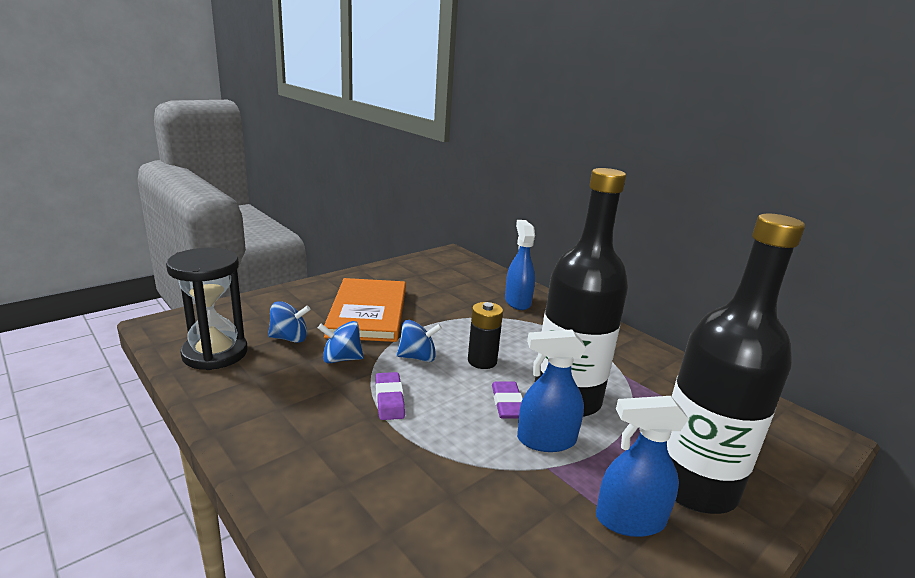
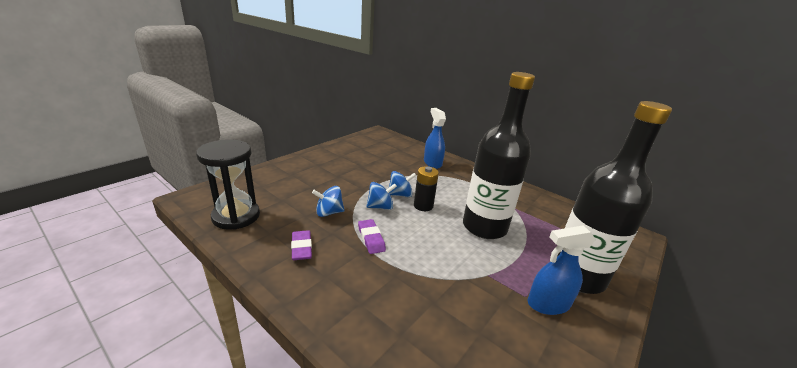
camera: 10 degrees left, 5 degrees up
(289, 338) = (287, 200): blue spinning top -> blue spinning top (400, 194)
(368, 312) = (336, 177): orange book -> none
(507, 403) = (449, 234): purple eraser -> purple eraser (301, 248)
(546, 440) = (480, 256): blue spray bottle -> none

